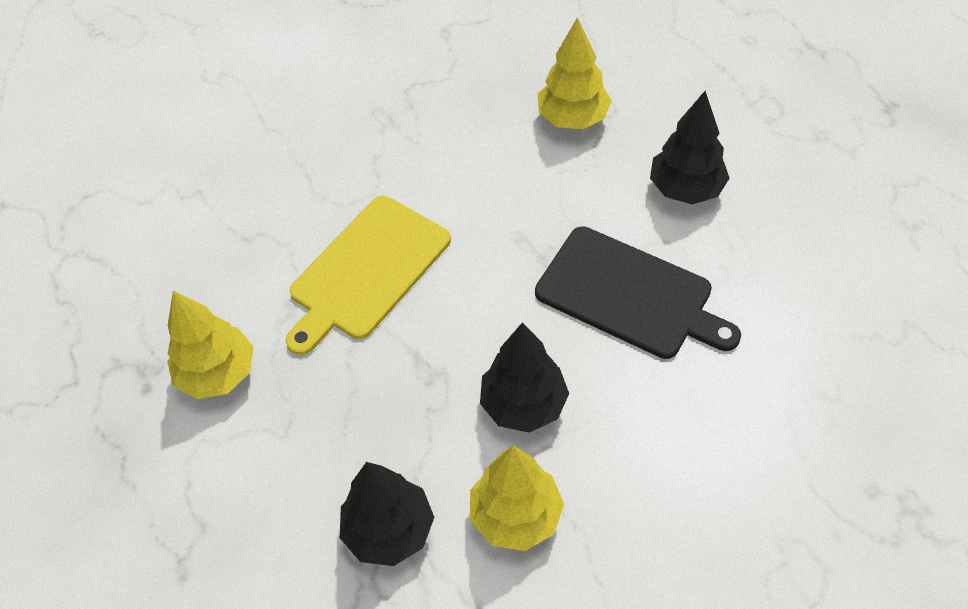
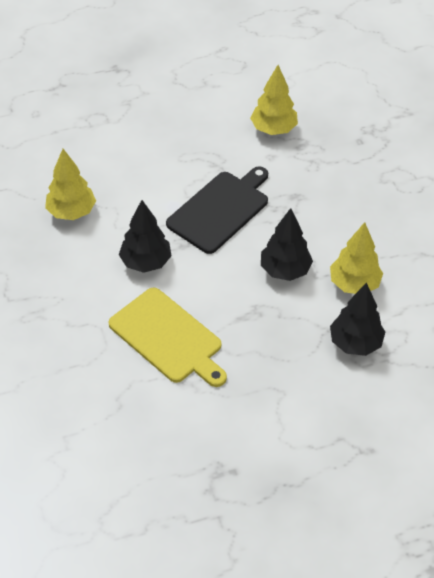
camera: 85 degrees left, 5 degrees down
(218, 374) = (231, 427): yellow tree -> yellow tree (273, 129)
(685, 189) = (149, 169): black tree -> black tree (146, 262)

